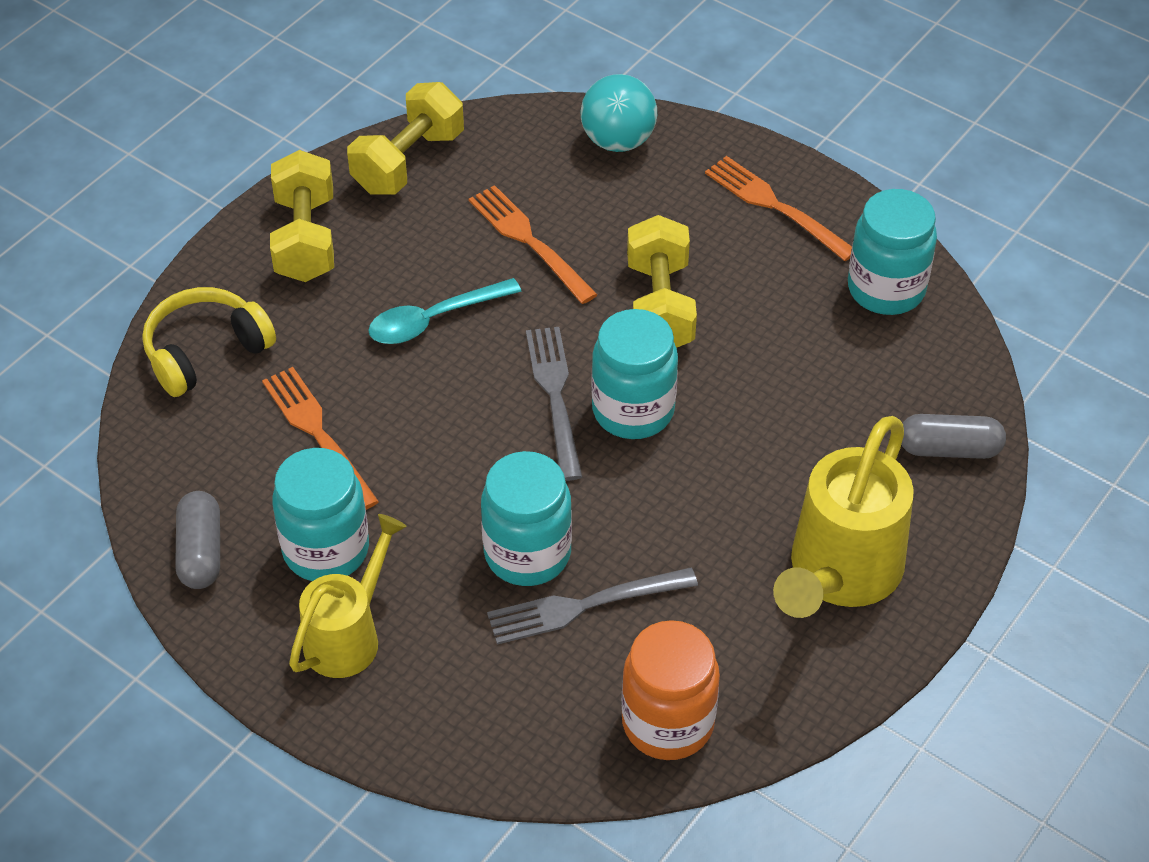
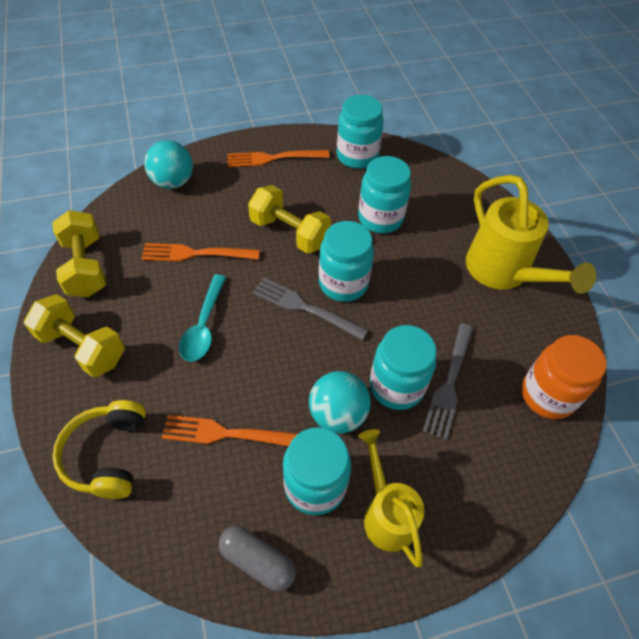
camera: 55 degrees left, 5 degrees up
(433, 518) = (337, 414): none -> turquoise ball
(791, 384) = (380, 218): none -> turquoise jar
(949, 449) = (462, 193): grey capsule -> none

